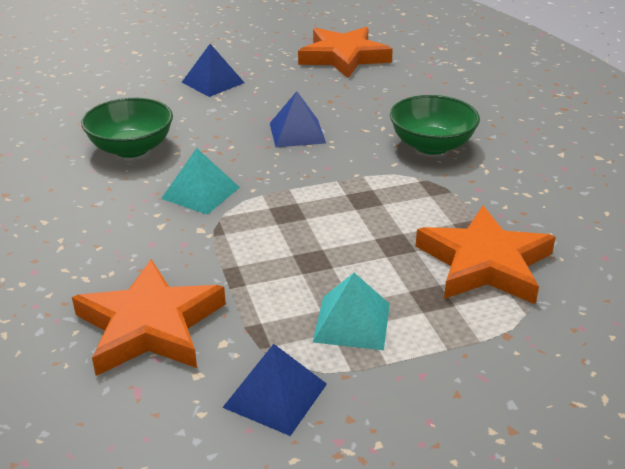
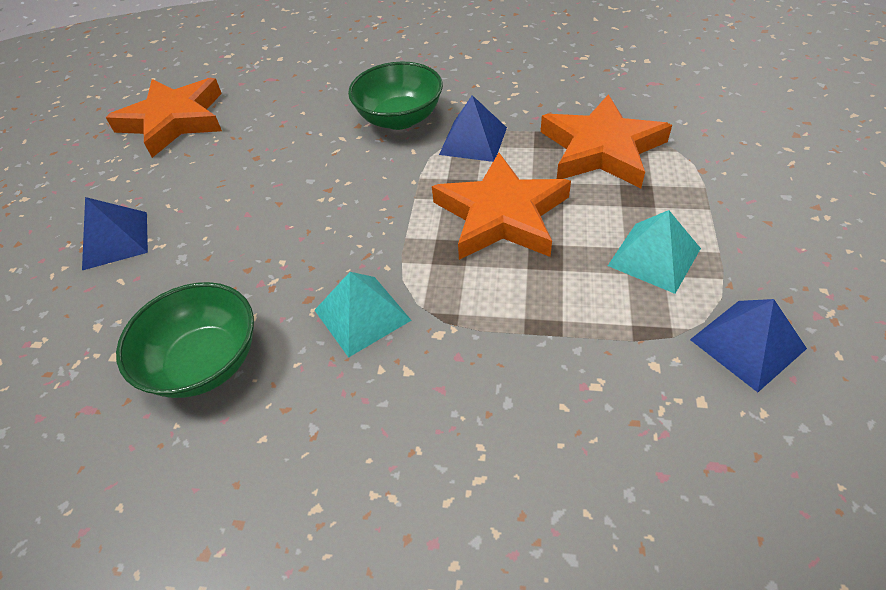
camera: 60 degrees left, 15 degrees up
(150, 326) = (603, 427): orange star -> orange star (501, 215)
(297, 133) = (299, 200): blue pyramid -> blue pyramid (473, 140)

